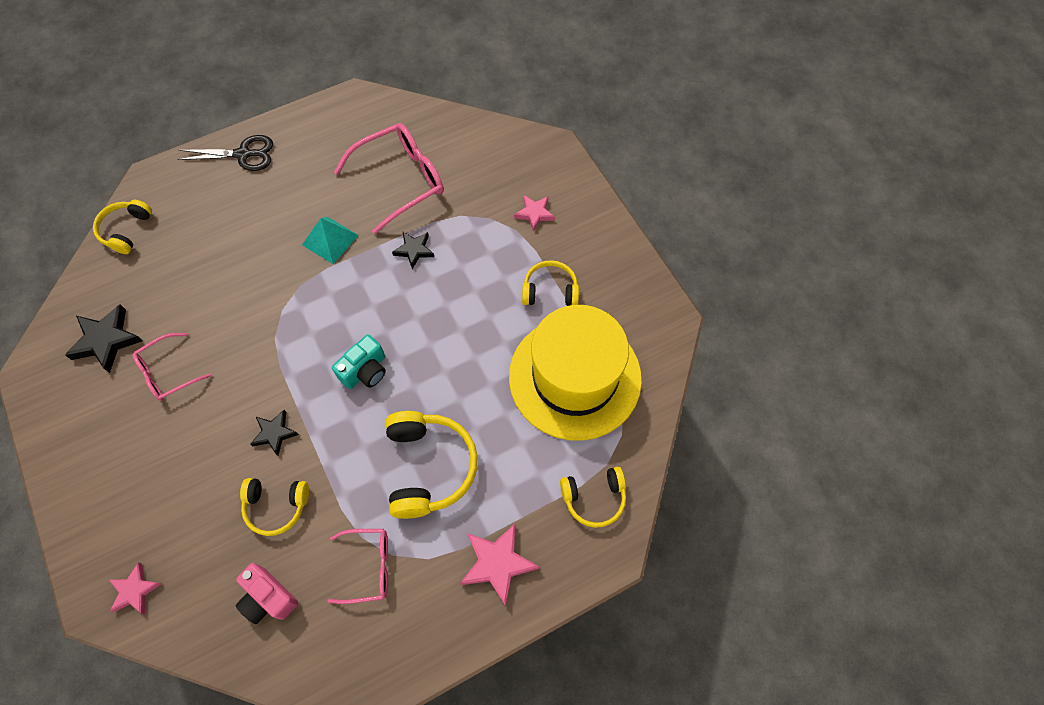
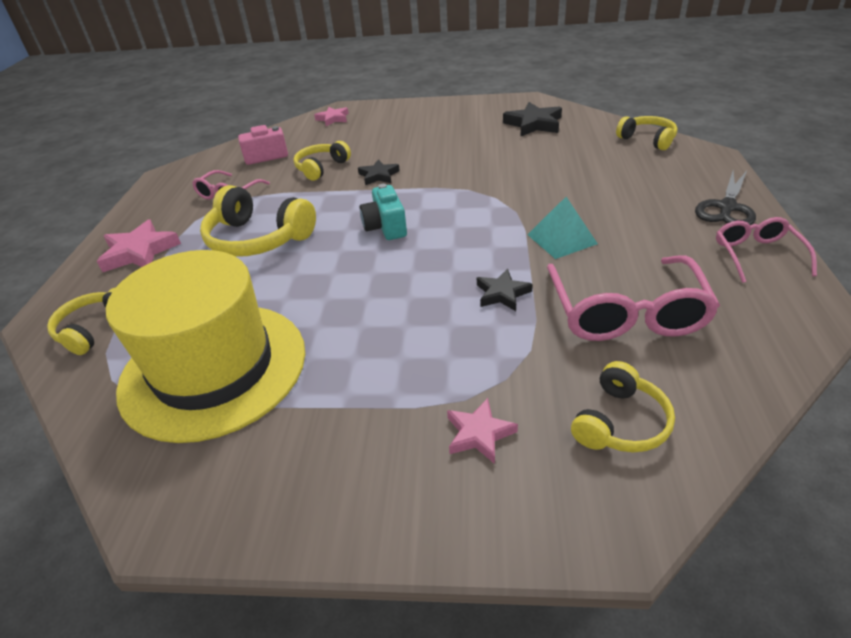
camera: 125 degrees right, 25 degrees down
(169, 372) = (480, 143): pink glasses -> pink glasses (757, 256)
(550, 291) = (340, 395): yellow headphones -> yellow headphones (620, 422)

